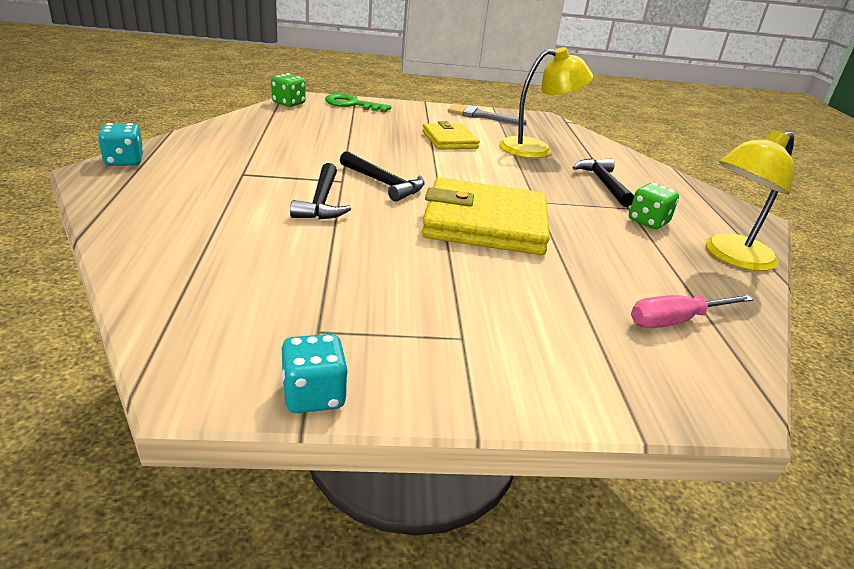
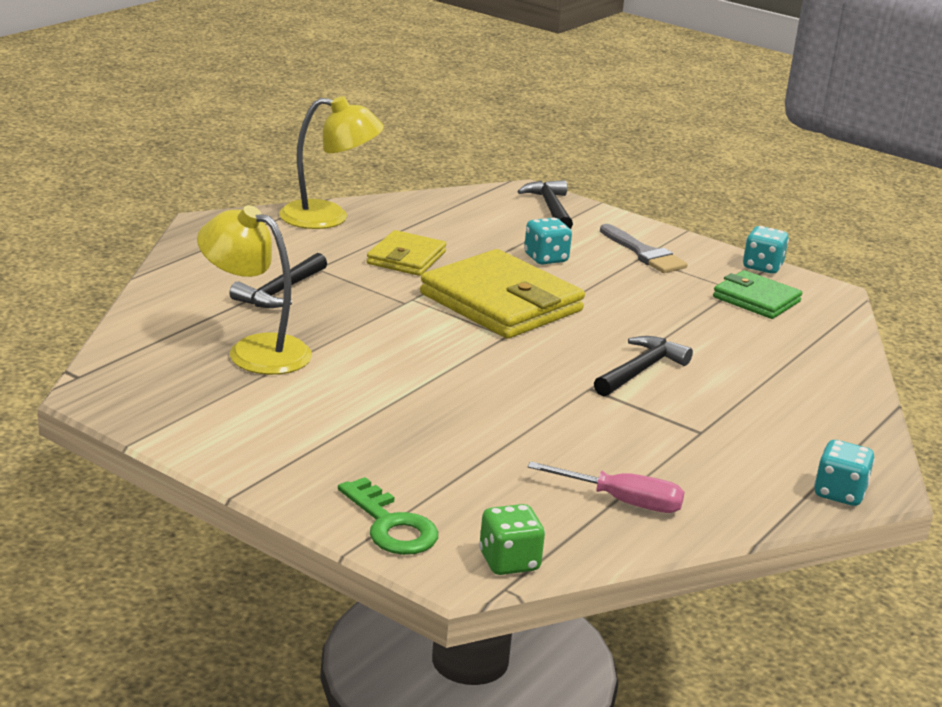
camera: 140 degrees left, 5 degrees down
(282, 323) = (756, 299): none -> green wallet
(384, 183) = (545, 369): black hammer -> black hammer (550, 208)
(449, 140) = (353, 400): yellow wallet -> yellow wallet (406, 258)
(480, 116) = (202, 429): grey brush -> grey brush (644, 253)
(531, 287) = (546, 258): none -> turquoise dice
(648, 222) = (331, 254): green dice -> none
(674, 321) = (477, 216): pink screwdriver -> pink screwdriver (624, 502)

